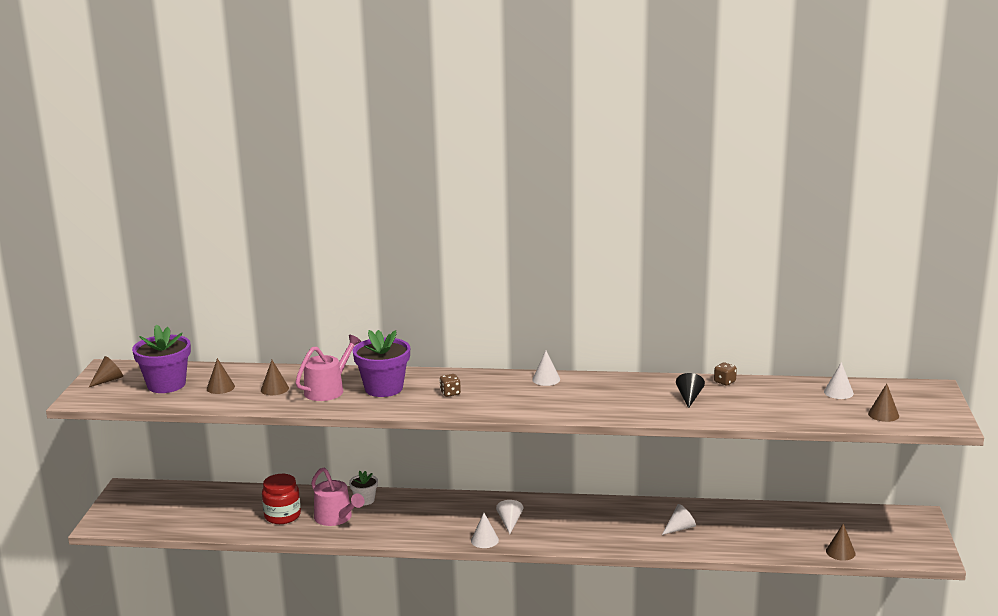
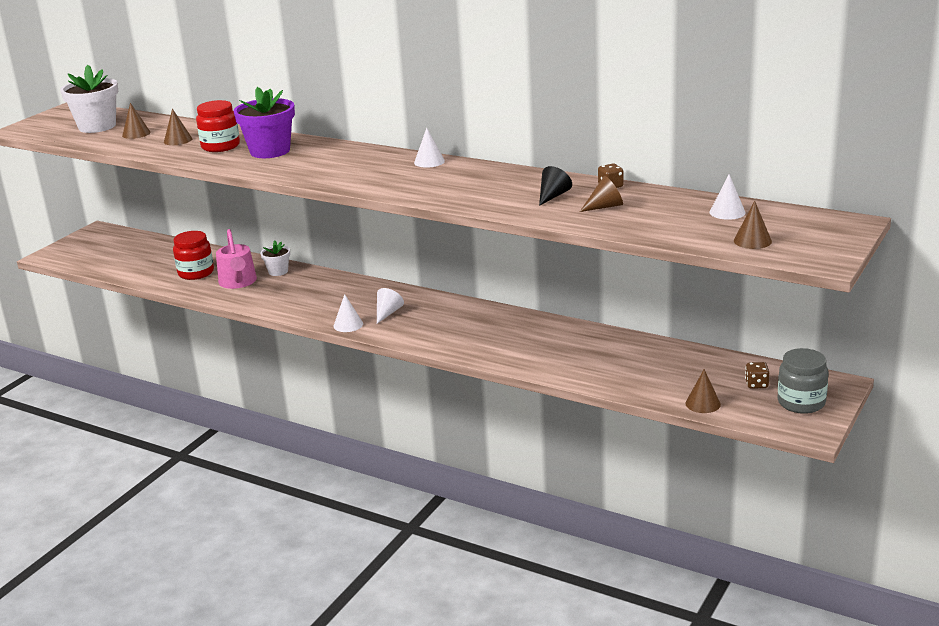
camera: 25 degrees right, 5 degrees up
(108, 380) = (59, 118): brown cone -> brown cone (605, 206)
(166, 385) = (97, 126): purple flower pot -> white flower pot
(327, 390) = (220, 146): pink watering can -> red jar
(450, 393) = (323, 162): brown dice -> brown dice (756, 384)
(680, 528) = (550, 348): white cone -> none
(908, 536) = (801, 402): none -> grey jar

